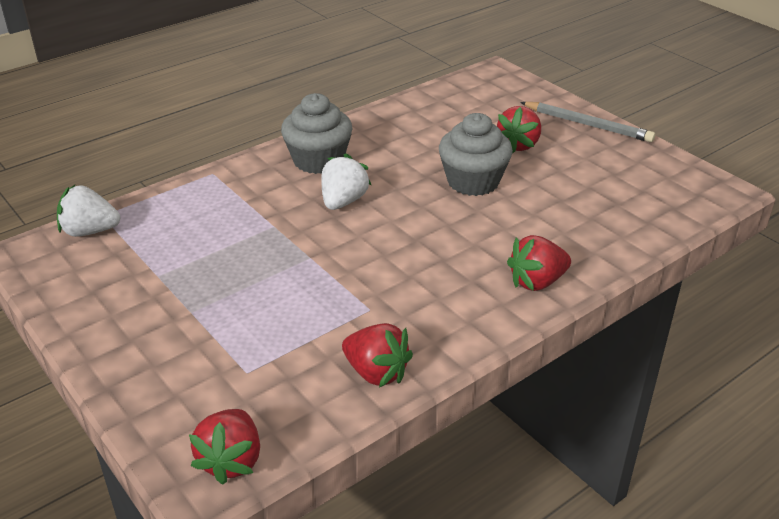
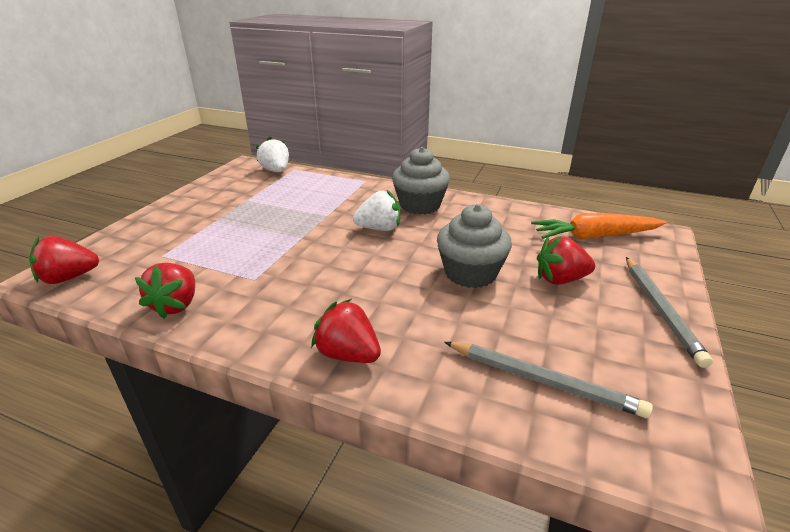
camera: 60 degrees right, 5 degrees down
(472, 100) = (594, 236): none -> orange carrot
(625, 205) = (543, 381): none -> grey pencil

